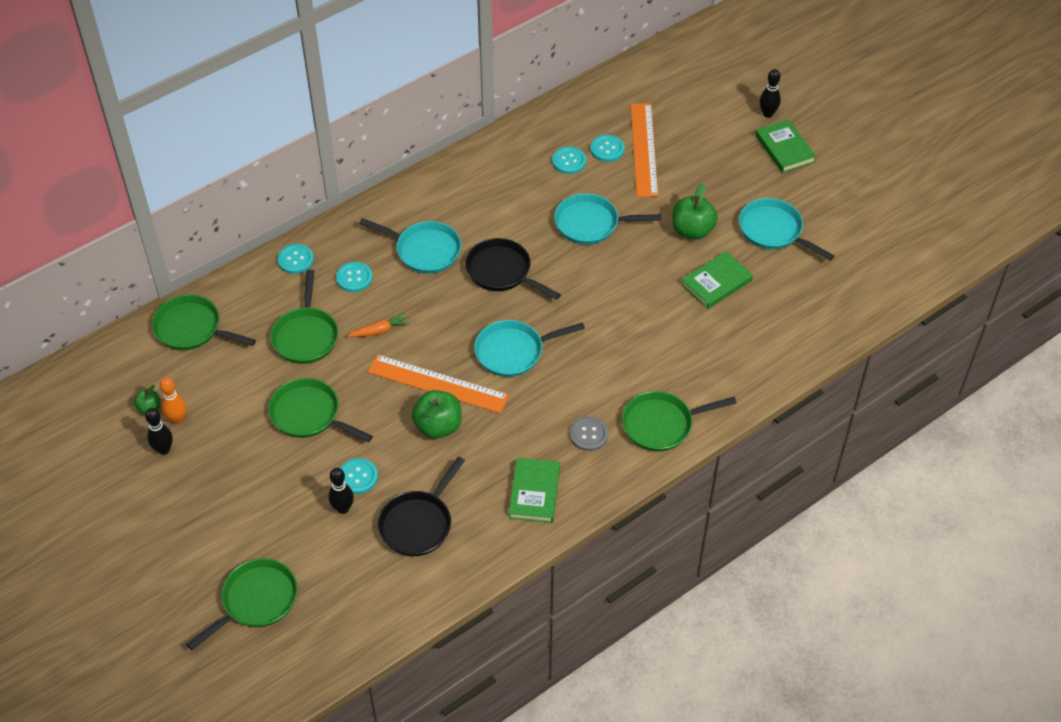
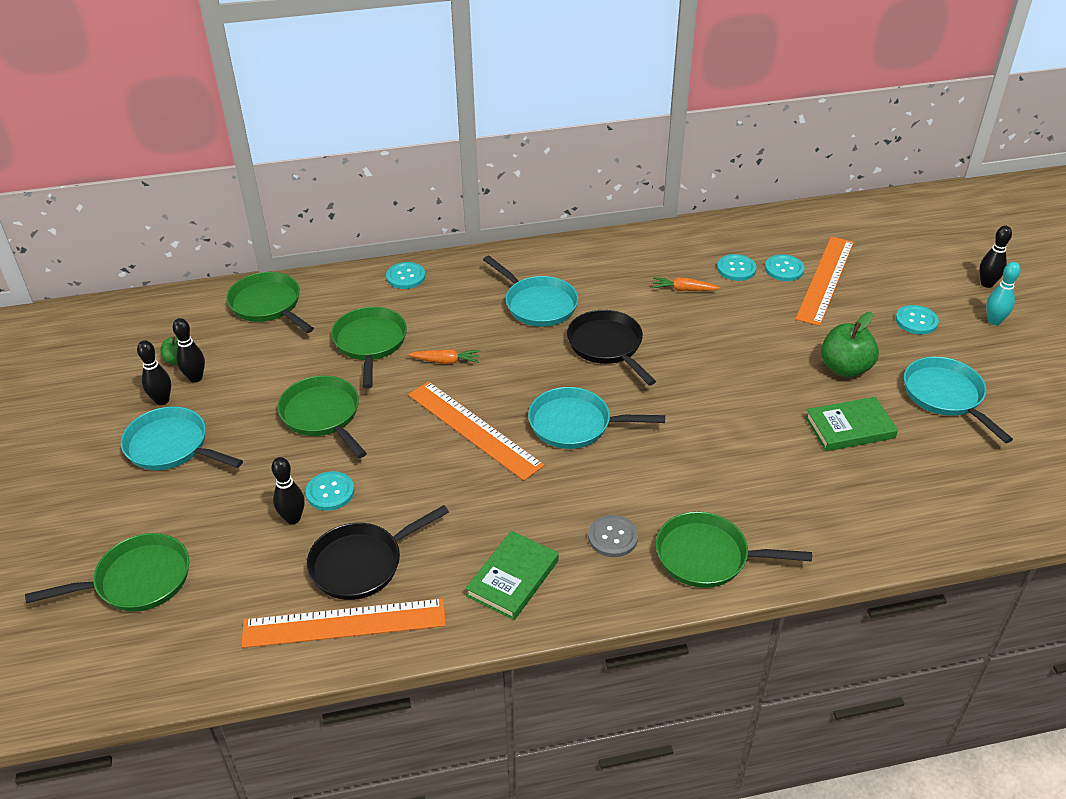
camera: 25 degrees right, 10 degrees down
(177, 419) = (195, 378): orange bowling pin -> black bowling pin
(306, 335) = (370, 343): green pan -> green pan turned 150 degrees clockwise
(354, 278) = (452, 308): turquoise button -> turquoise button (916, 321)
(433, 571) = (344, 623): none -> orange ruler
(438, 426) = (448, 471): green apple -> none
(536, 196) = (683, 290): none -> orange carrot
(591, 224) = (730, 330): turquoise pan -> turquoise pan (172, 446)
(784, 149) = (994, 321): green book -> turquoise bowling pin

